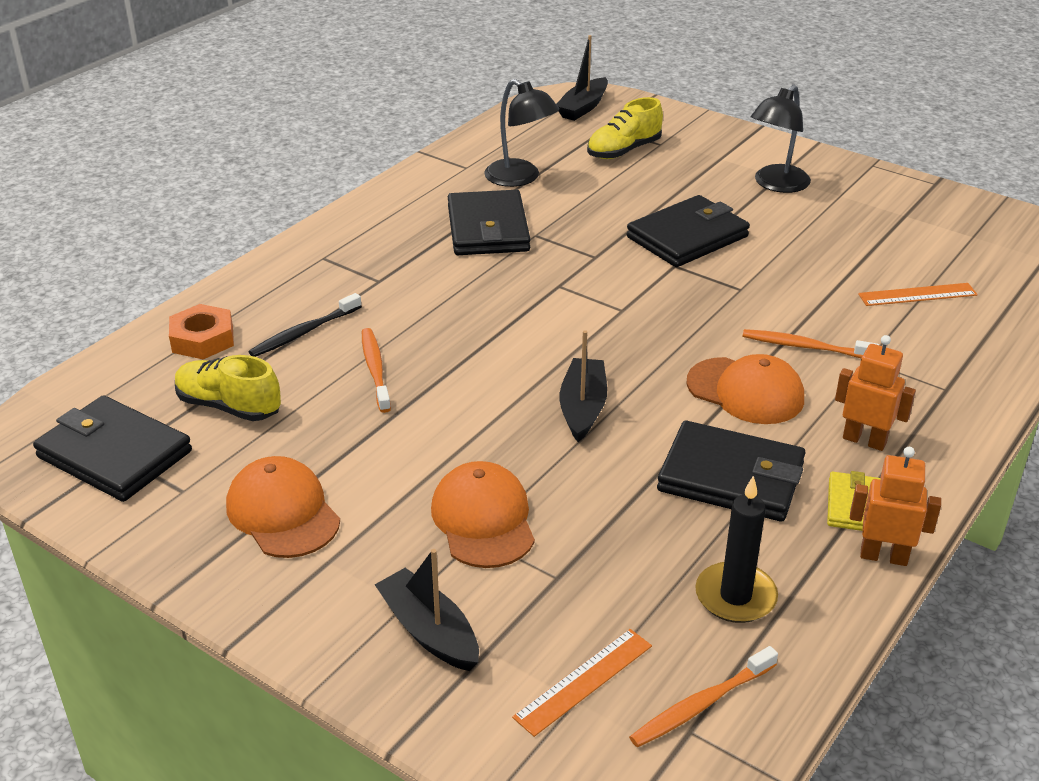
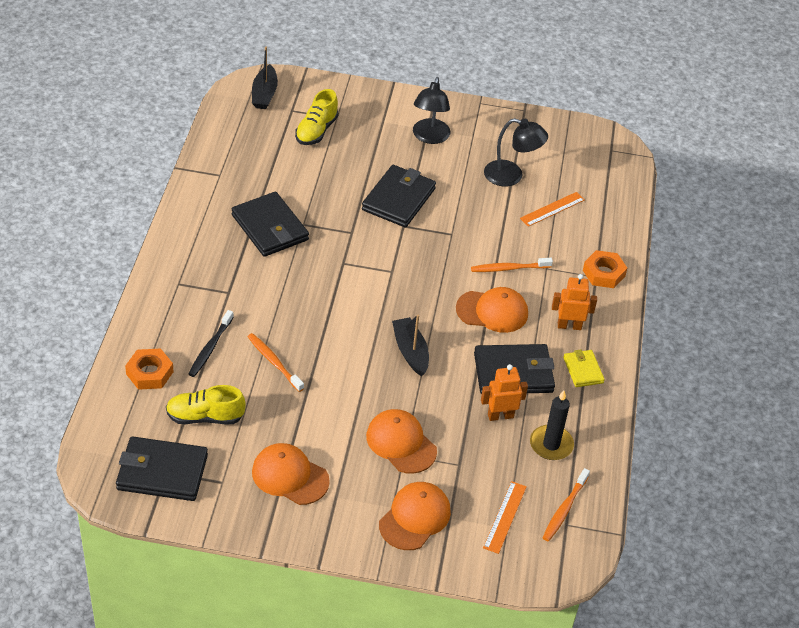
camera: 30 degrees left, 10 degrees up
(429, 631) = (415, 517): black boat -> orange cap
(520, 178) = (263, 175): black lamp -> black lamp (511, 176)
(883, 556) = (609, 396): orange robot -> orange robot (500, 416)
(962, 388) = (603, 273): none -> orange nut

